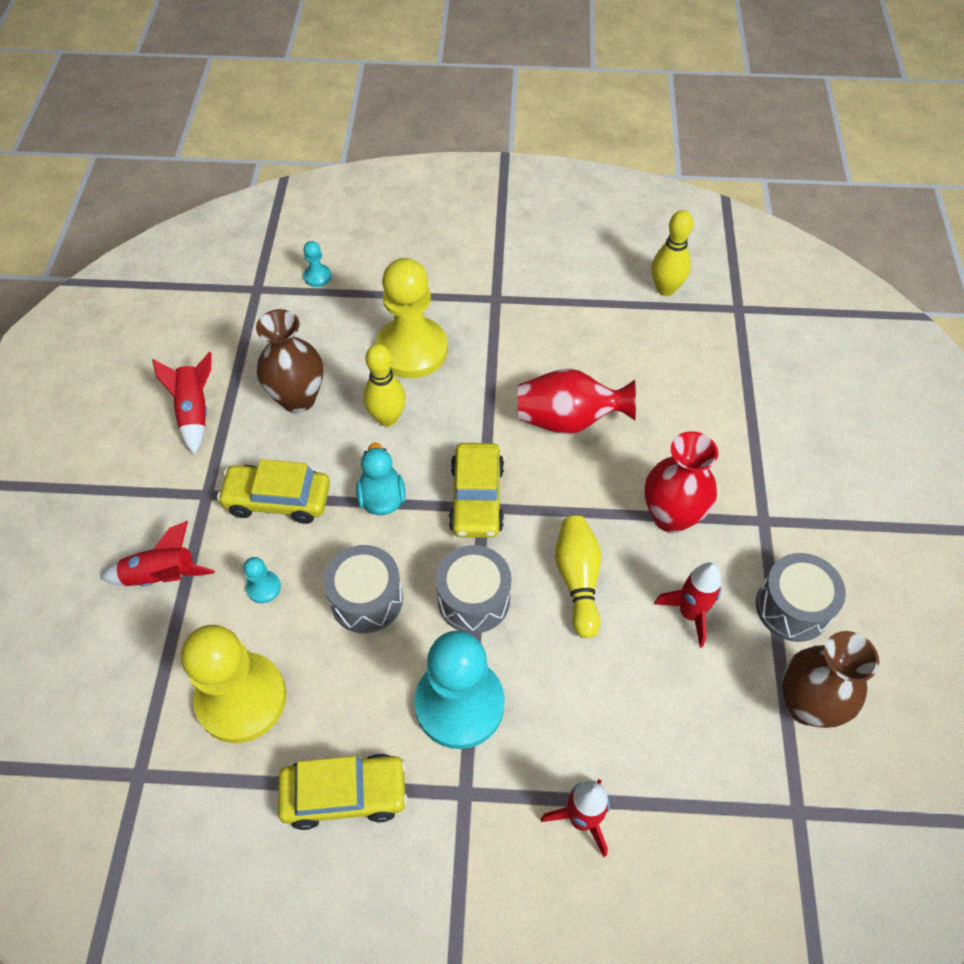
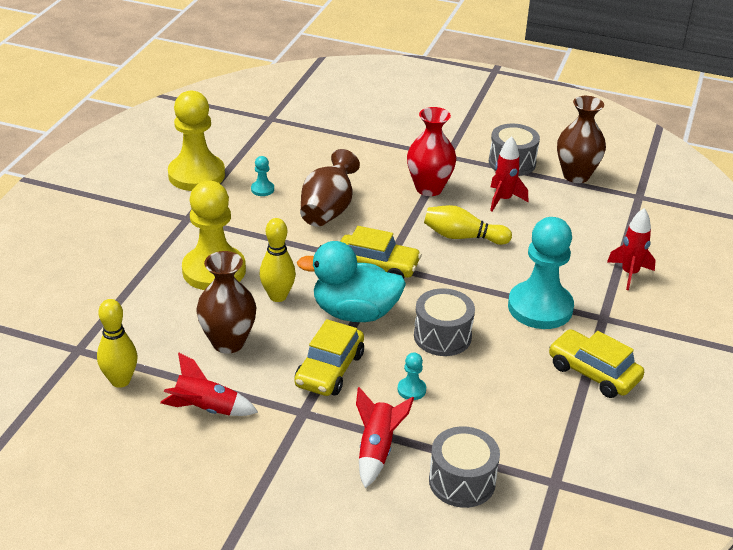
camera: 75 degrees left, 20 degrees down
(241, 698) = (506, 415): yellow pawn -> yellow pawn (196, 175)
(317, 277) = (91, 309): turquoise pawn -> turquoise pawn (262, 189)
(345, 794) = (593, 372): yellow car -> yellow car turned 60 degrees counterclockwise
(382, 498) = (355, 313): turquoise duck -> turquoise duck, size x1.71
(473, 599) = (461, 285): grey drum -> grey drum (462, 481)
(568, 420) = (328, 210): red vase -> brown vase
(665, 289) = (232, 141): yellow bowling pin -> yellow bowling pin (120, 381)

